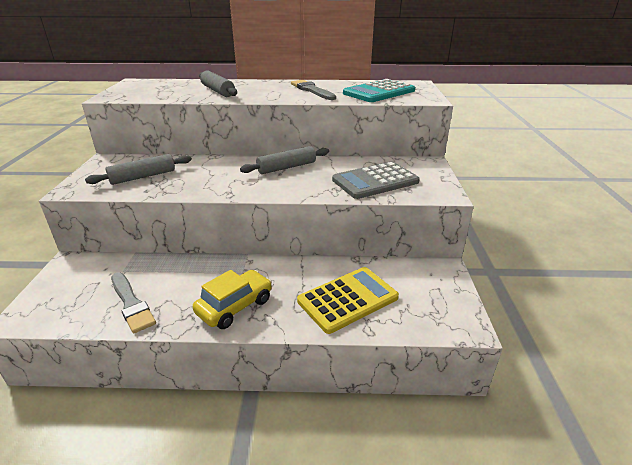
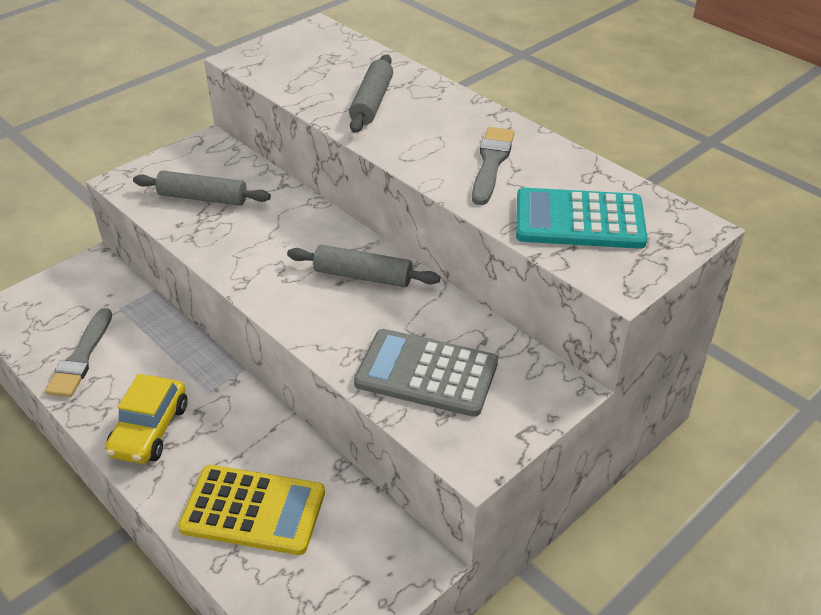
camera: 45 degrees right, 10 degrees up
(235, 306) = (149, 430): yellow car -> yellow car turned 105 degrees clockwise

